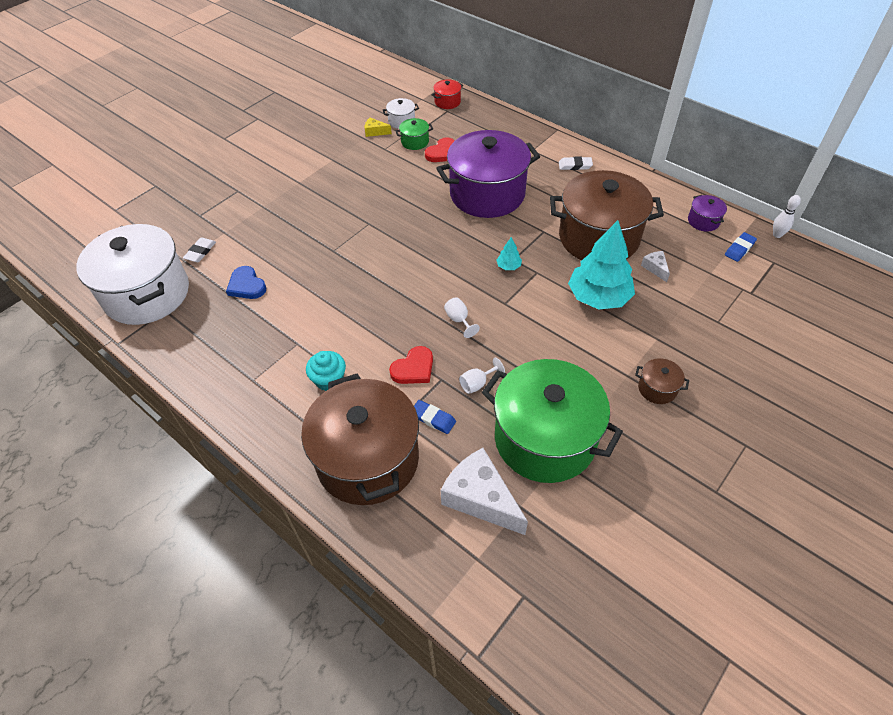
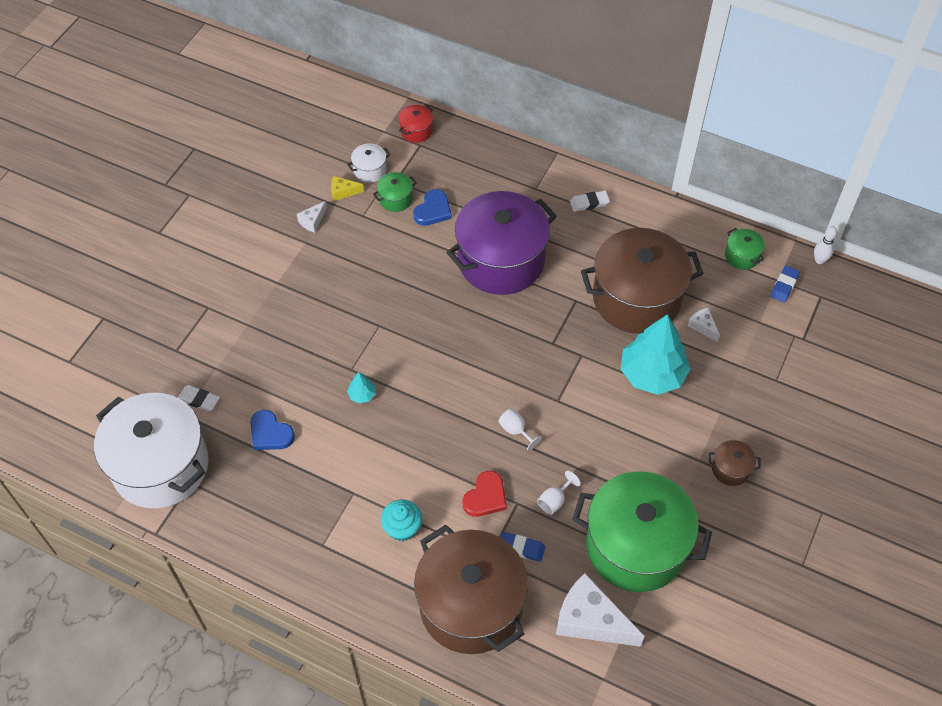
camera: 15 degrees left, 5 degrees up
(200, 252) = (199, 400): white eraser -> white eraser turned 75 degrees counterclockwise
(343, 147) = (312, 221): none -> white cheese
(442, 153) = (433, 210): red heart -> blue heart
(508, 266) = (549, 353): turquoise tree -> turquoise tree (362, 394)
(703, 221) = (741, 256): purple pot -> green pot

